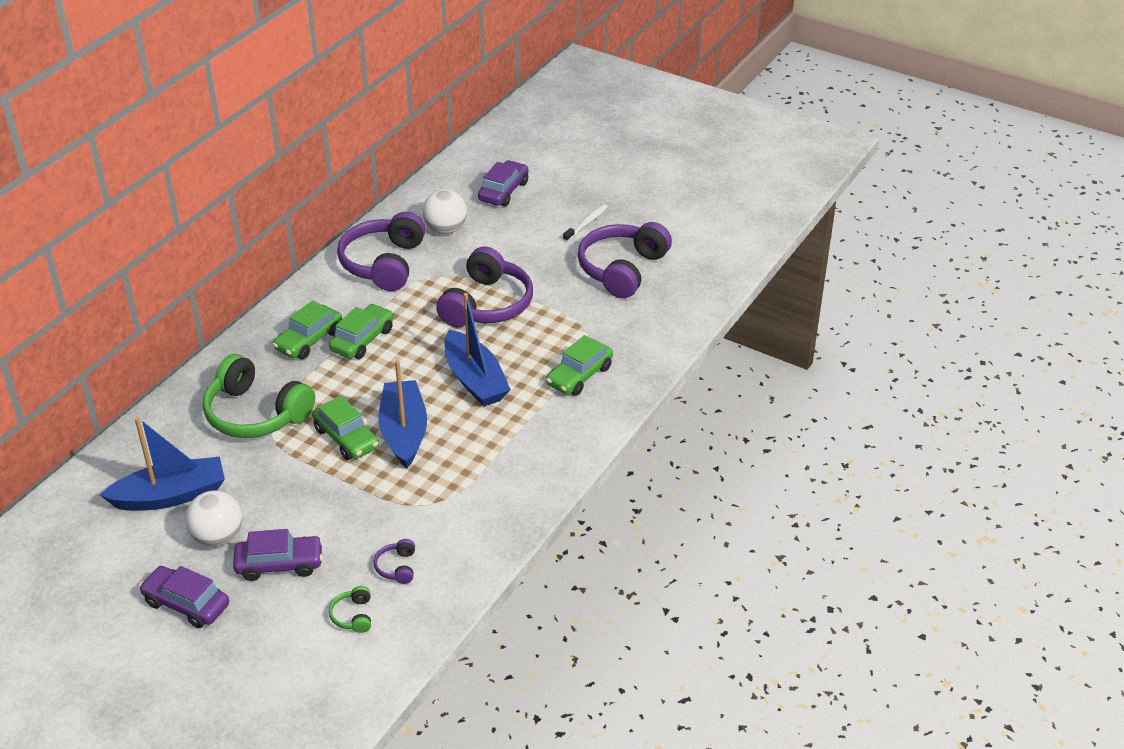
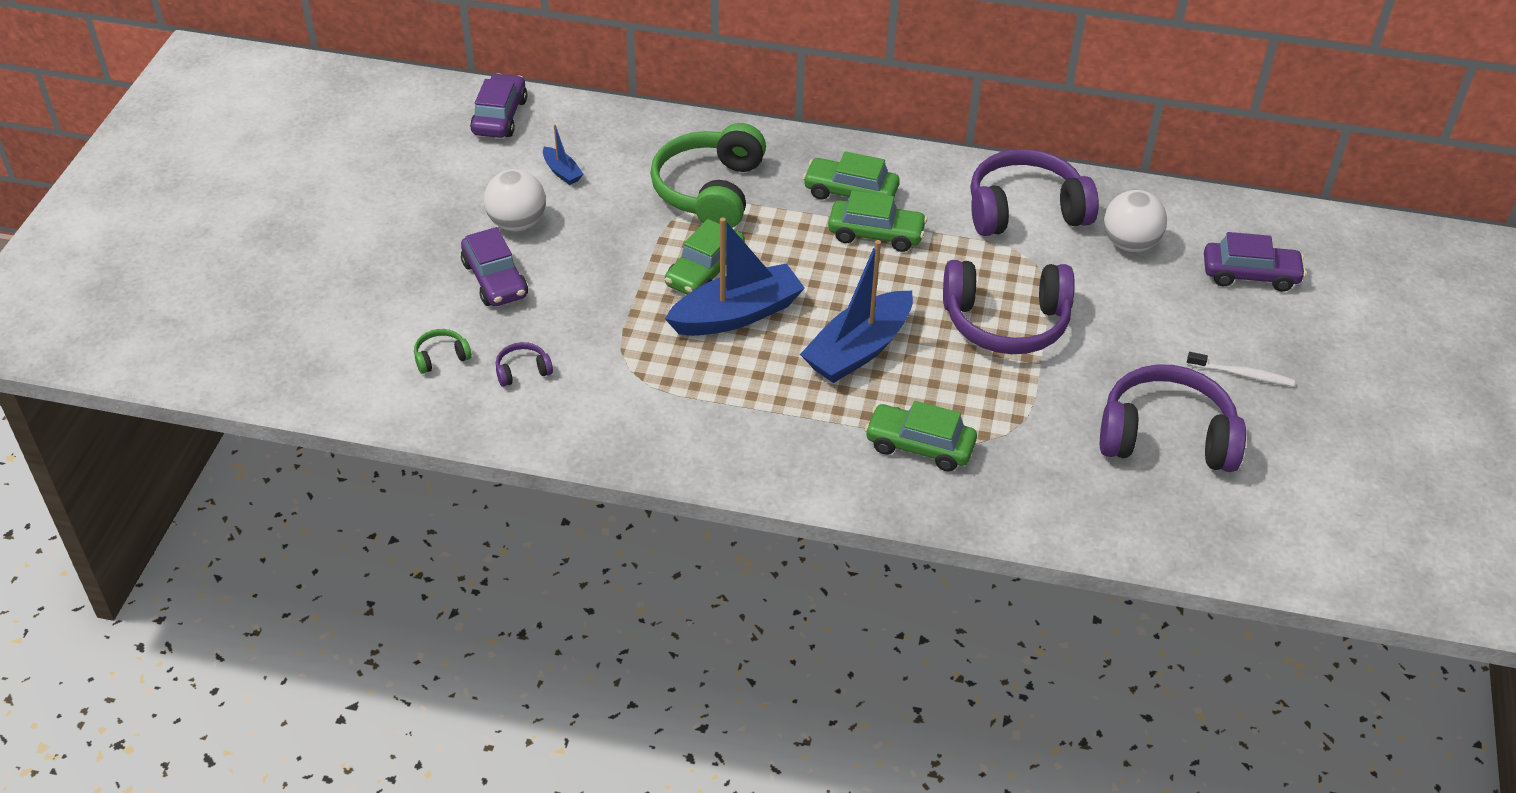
camera: 70 degrees right, 5 degrees up
(170, 496) = (562, 172): blue boat -> blue boat, size x0.45
(186, 604) = (419, 232): purple car -> purple car (500, 117)

